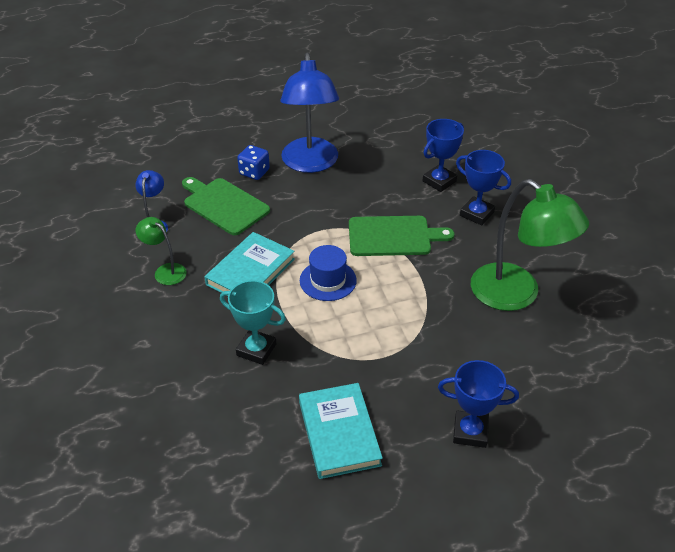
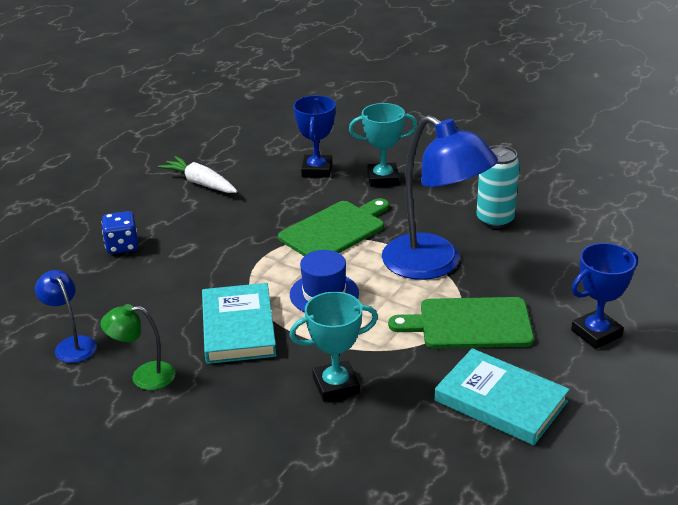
camera: 40 degrees left, 10 degrees down
(224, 205) = (128, 288): green cutting board -> green cutting board (469, 324)
(310, 164) = (173, 212): blue lamp -> blue lamp (434, 264)
(352, 150) = (200, 183): none -> white carrot
(477, 214) = (383, 179): blue trophy -> turquoise trophy
(516, 295) = (495, 220): green lamp -> turquoise can

